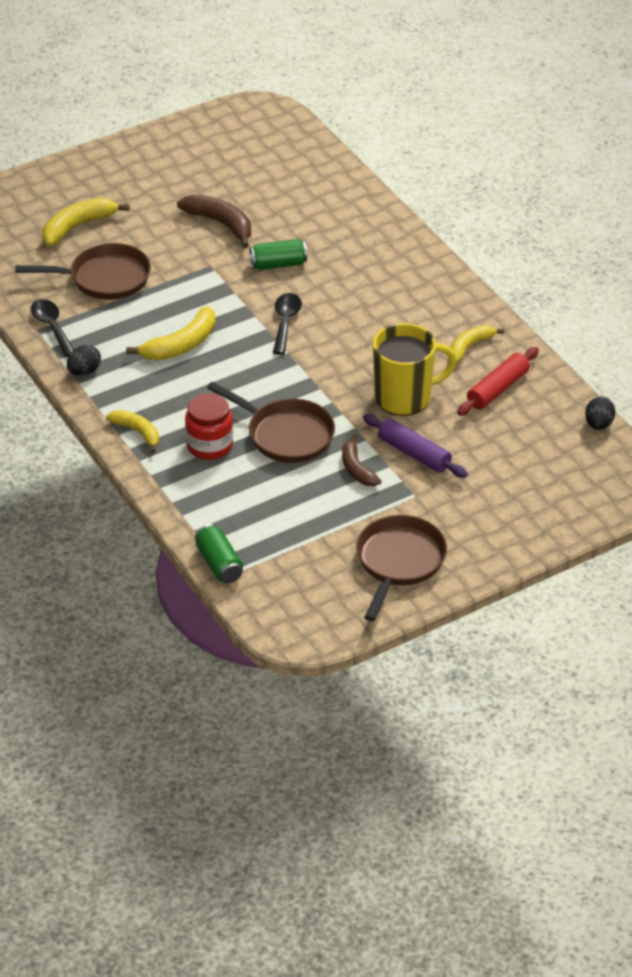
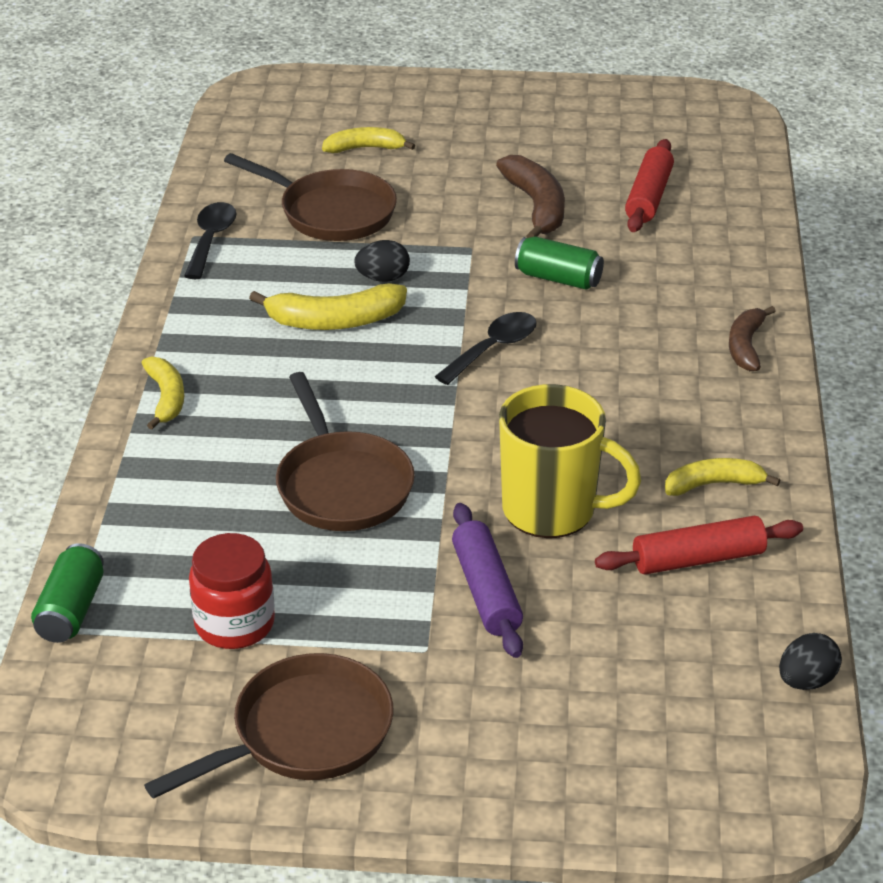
camera: 35 degrees right, 5 degrees down
(78, 227) = (365, 148): yellow banana -> yellow banana, size x0.66
(84, 371) = (189, 302): black egg -> black egg (383, 278)
(209, 446) = (232, 454): red jar -> red jar (234, 624)
(278, 190) = (648, 197): none -> red rolling pin
(357, 468) = (386, 573): brown banana -> brown banana (746, 346)

